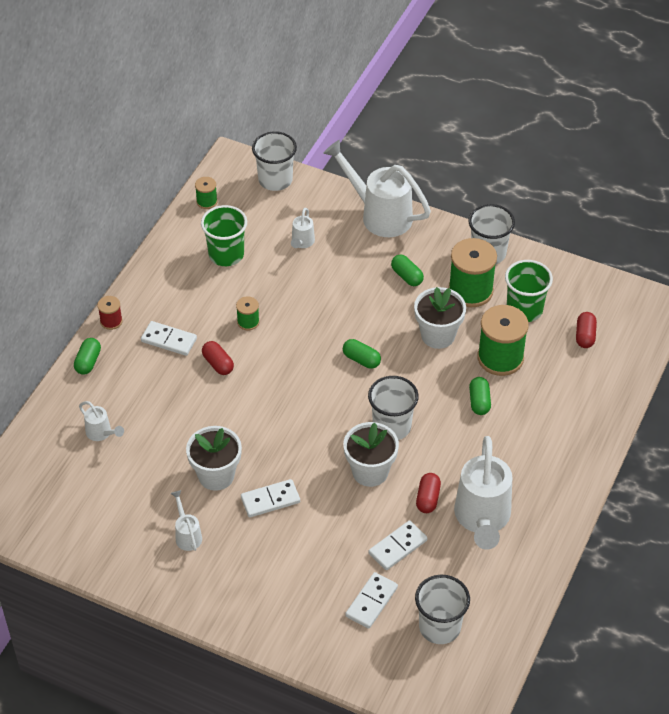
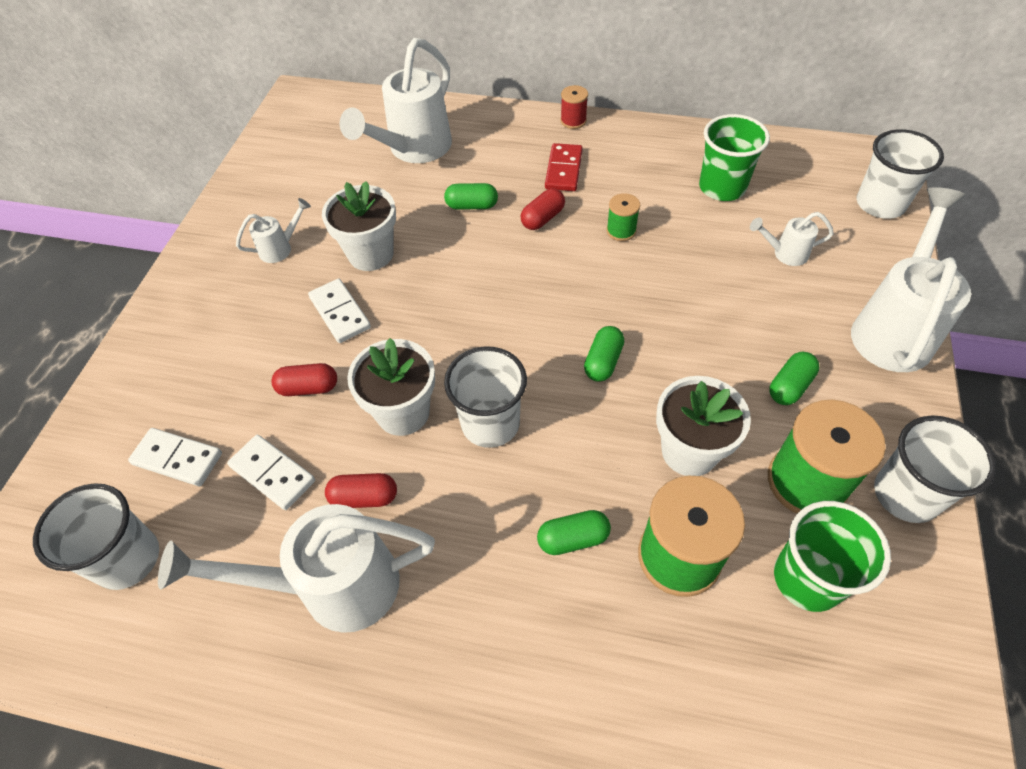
camera: 80 degrees right, 5 degrees up
(88, 362) = (509, 118): green capsule -> green capsule (472, 206)
(101, 433) = (413, 150): white watering can -> white watering can, size x2.16
(169, 340) = (563, 170): white domino -> red domino
(207, 201) = (799, 152): green spool -> none
(585, 336) = (795, 708): red capsule -> red capsule (308, 388)

